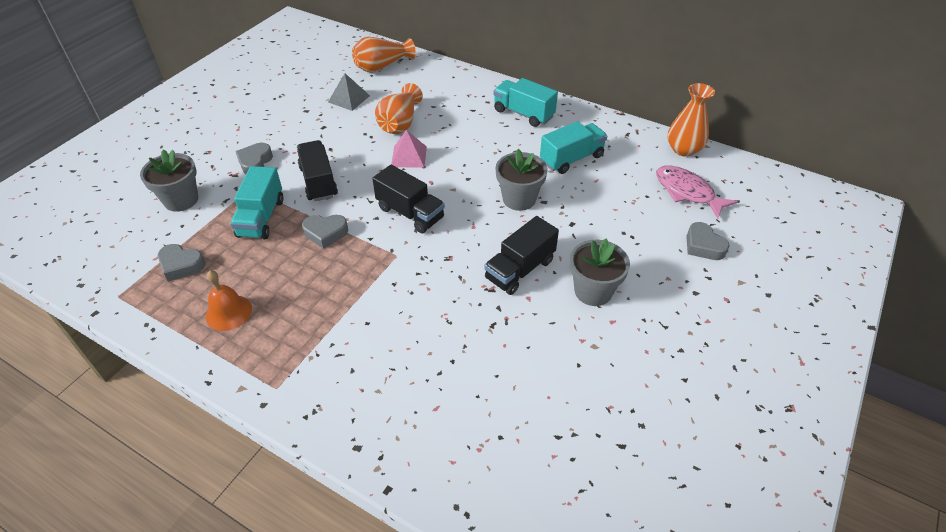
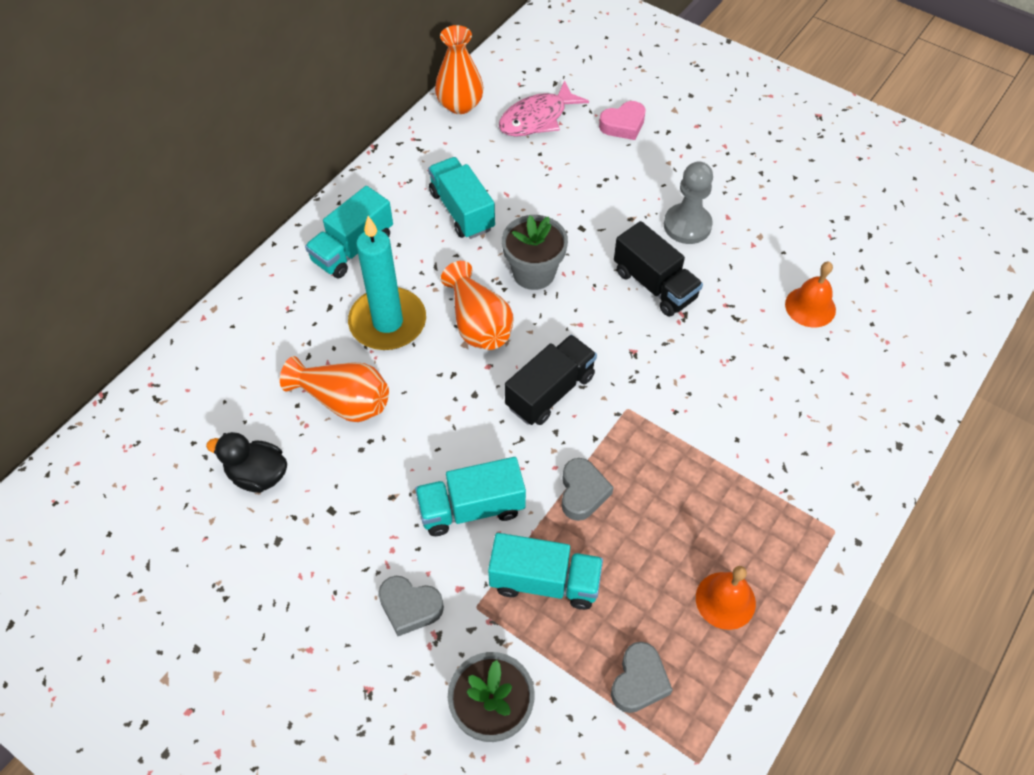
camera: 85 degrees left, 10 degrees up
(318, 182) = (471, 508): black truck -> turquoise truck
(349, 98) = (258, 475): grey pyramid -> black duck
(382, 66) = (171, 426): orange vase -> orange vase (478, 323)
(409, 156) = (428, 391): pink pyramid -> none
(463, 134) = (388, 322): none -> turquoise candle
(513, 383) = (810, 307): none -> orange bell
(593, 291) = (687, 225): grey flower pot -> grey pawn
(703, 246) = (623, 125): grey heart -> pink heart

